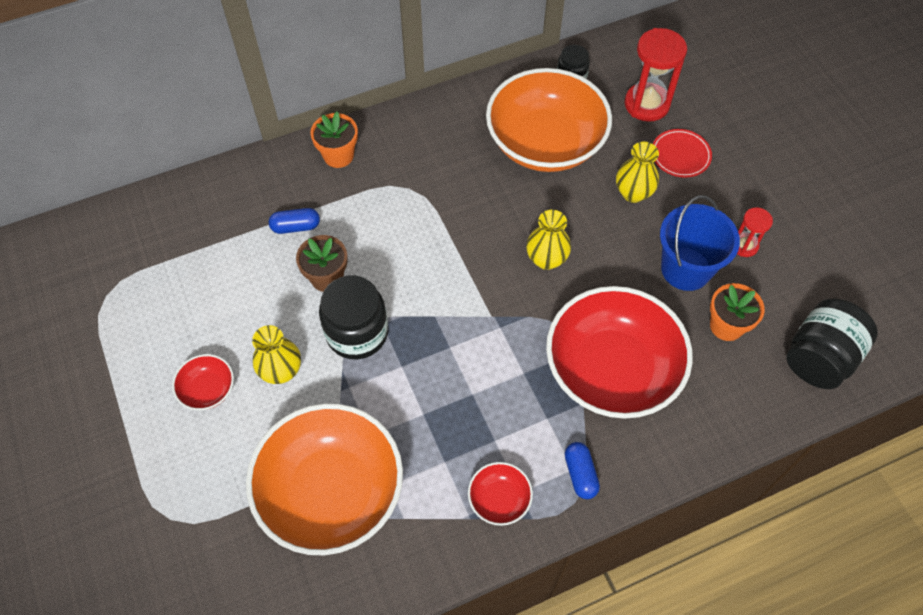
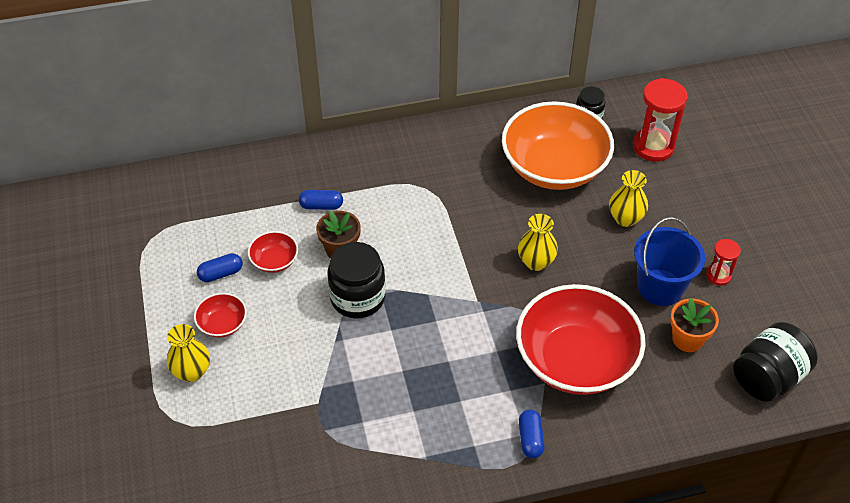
camera: 10 degrees right, 10 degrees down
(195, 327) = (221, 274): none -> blue capsule
(281, 371) = (287, 318): yellow vase -> yellow vase (192, 372)
(331, 492) = (311, 419): orange bowl -> none
(338, 155) = (369, 153): orange flower pot -> none
(499, 499) = (455, 448): red bowl -> red bowl (274, 261)
(680, 155) = (675, 193): red plate -> none

